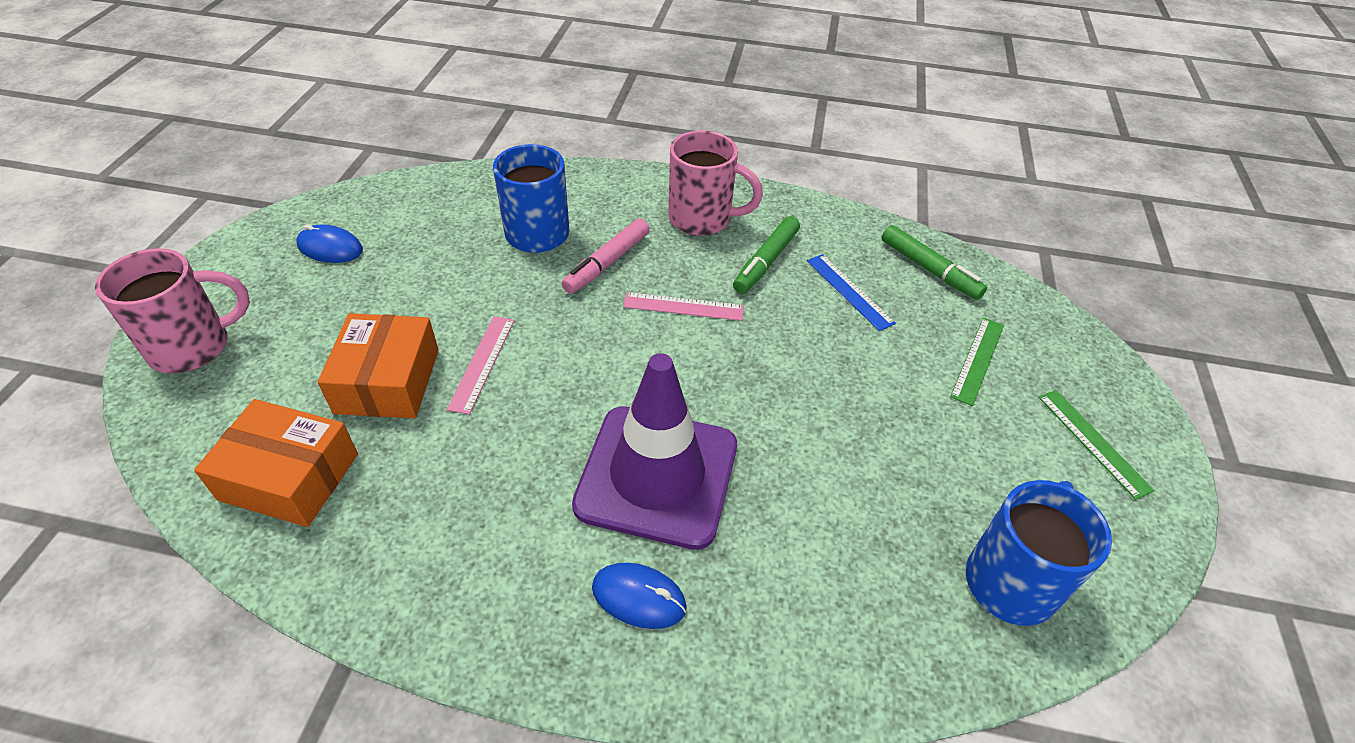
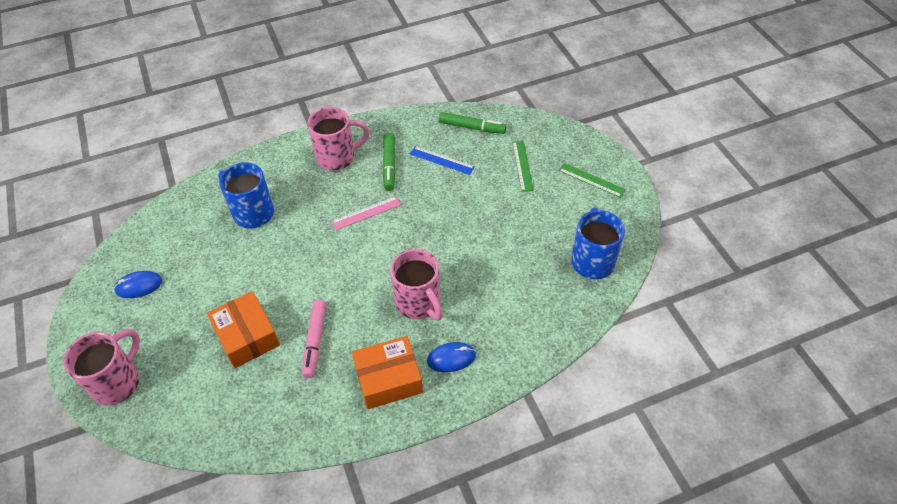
camera: 30 degrees left, 5 degrees up
(289, 476) = (243, 408): orange box -> orange box (388, 379)
(482, 363) = (288, 299): pink ruler -> none
(607, 263) = (307, 210): pink marker -> pink marker (315, 341)
(657, 475) = (419, 303): purple traffic cone -> pink mug

